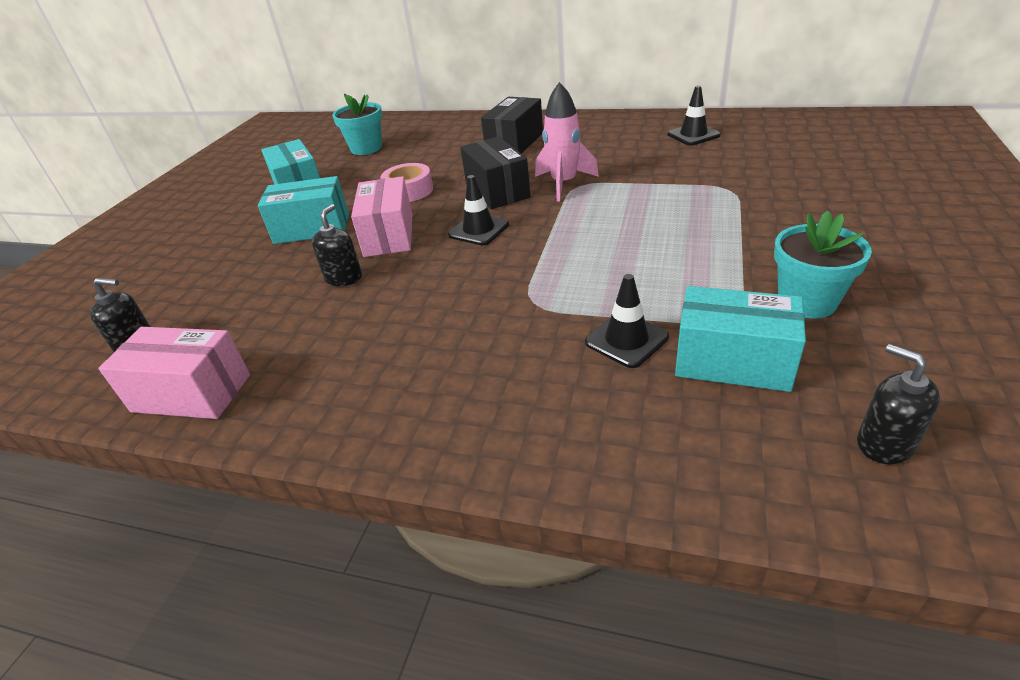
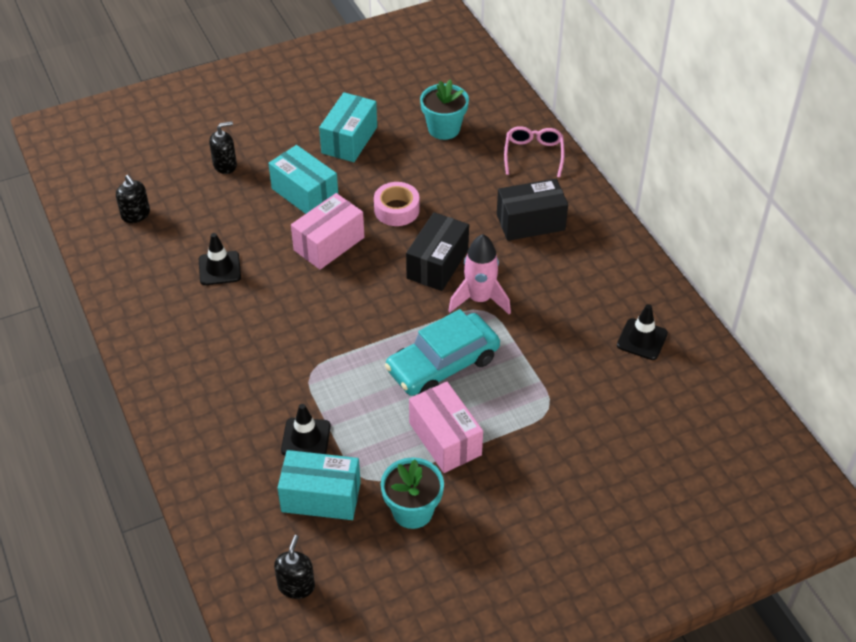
camera: 45 degrees right, 10 degrees up
(191, 393) = (123, 274): pink box -> pink box (445, 439)
(344, 278) = (264, 258): black soap dispenser -> black soap dispenser (225, 165)
(452, 125) = (533, 154): none -> pink glasses
(479, 230) = (373, 290): black traffic cone -> black traffic cone (219, 268)
(617, 222) = (442, 364): none -> turquoise car
(732, 361) = (321, 497): turquoise box -> turquoise box turned 60 degrees counterclockwise

